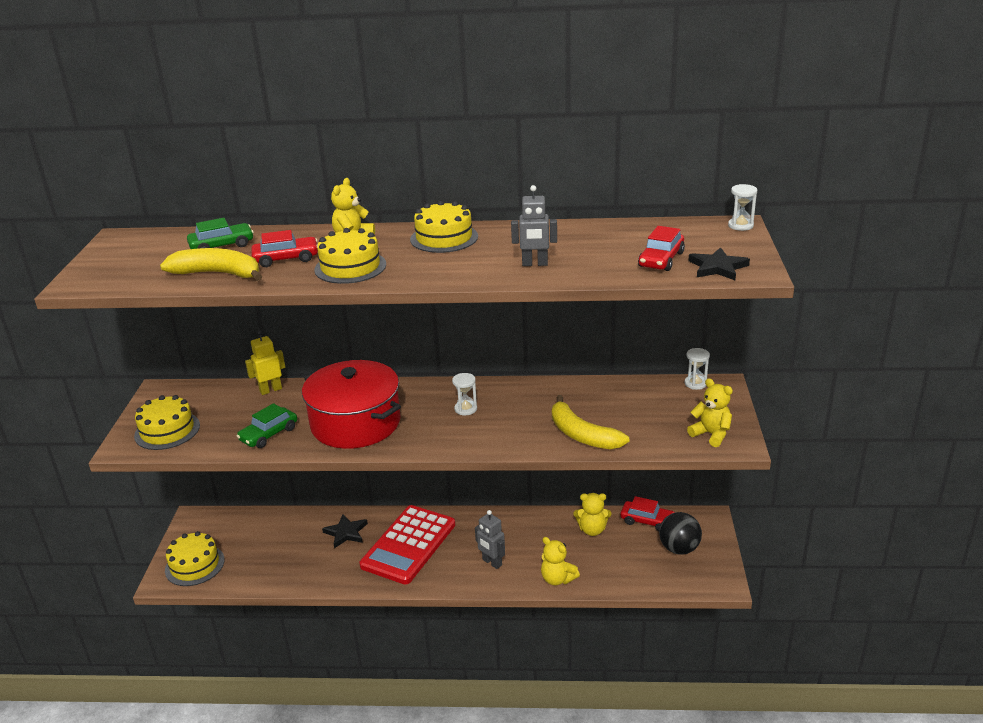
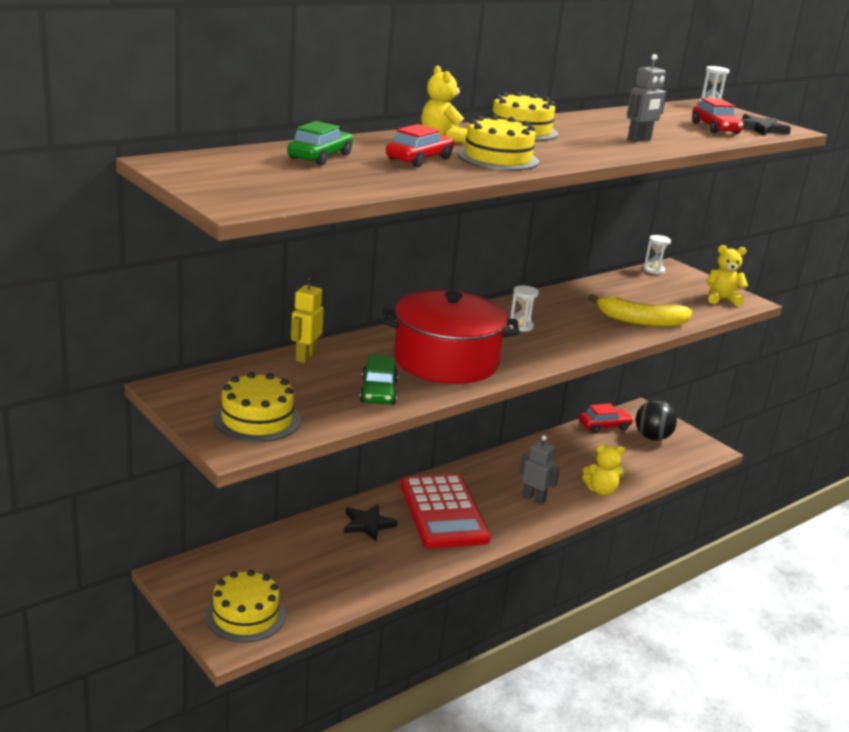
camera: 45 degrees left, 5 degrees down
(218, 273) = (382, 177): yellow banana -> none
(492, 562) = (534, 498): grey robot -> grey robot turned 150 degrees counterclockwise
(592, 530) = (574, 446): yellow teddy bear -> none

